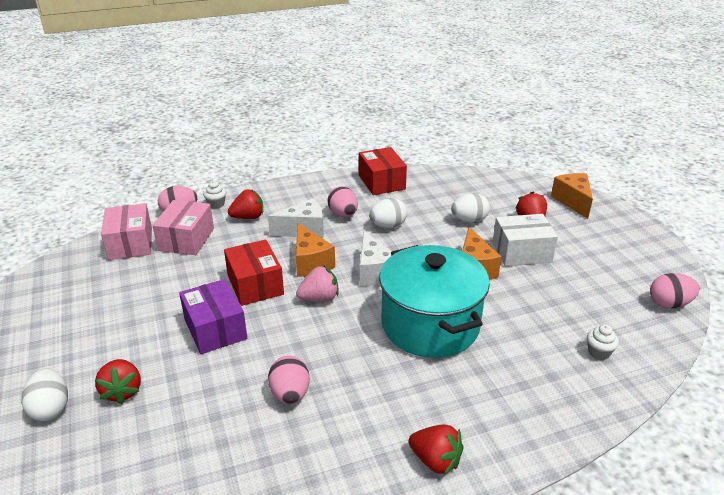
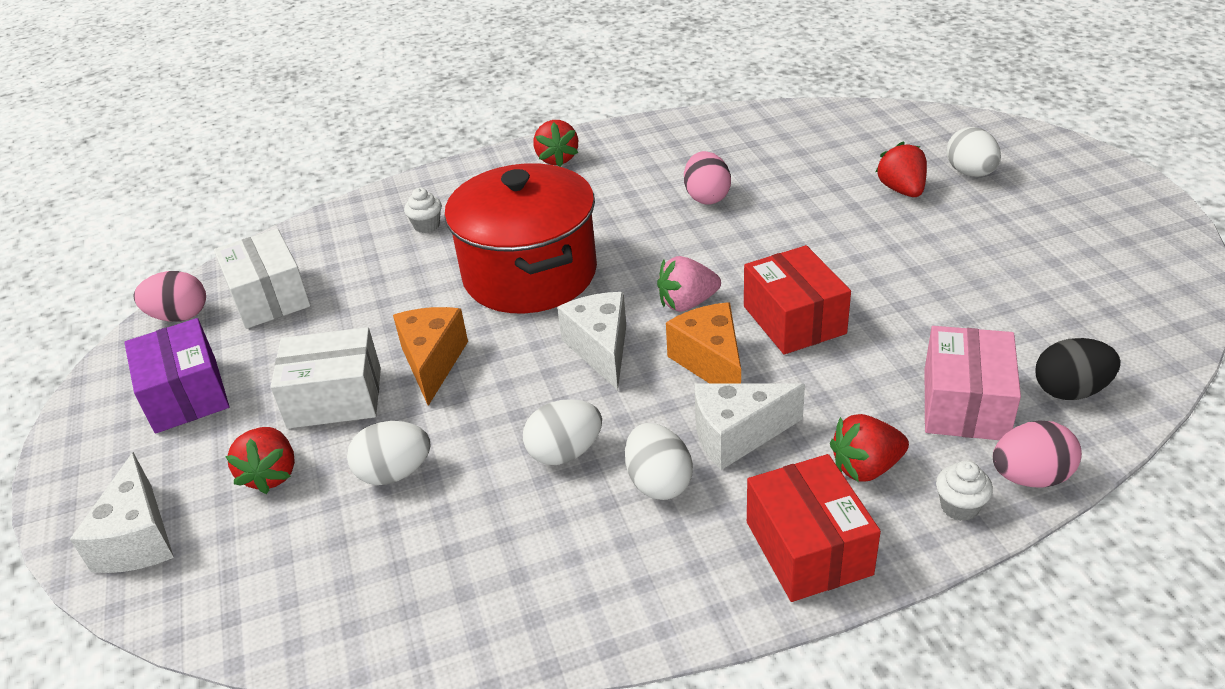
camera: 175 degrees left, 5 degrees up
(130, 243) = (1070, 390): pink box -> black egg
(215, 329) = (826, 256): purple box -> purple box (186, 394)
(343, 214) = (658, 482): pink egg -> white egg
(381, 182) = (563, 603): red box -> red box (808, 548)
(430, 325) = (530, 274): turquoise pot -> red pot
(435, 460) = (557, 159): red strawberry -> red strawberry turned 135 degrees counterclockwise
(573, 201) = (138, 539): orange cheese -> white cheese
(599, 352) = (330, 252): white cupcake -> white cupcake (427, 226)
(616, 315) = (269, 297): none -> white box

